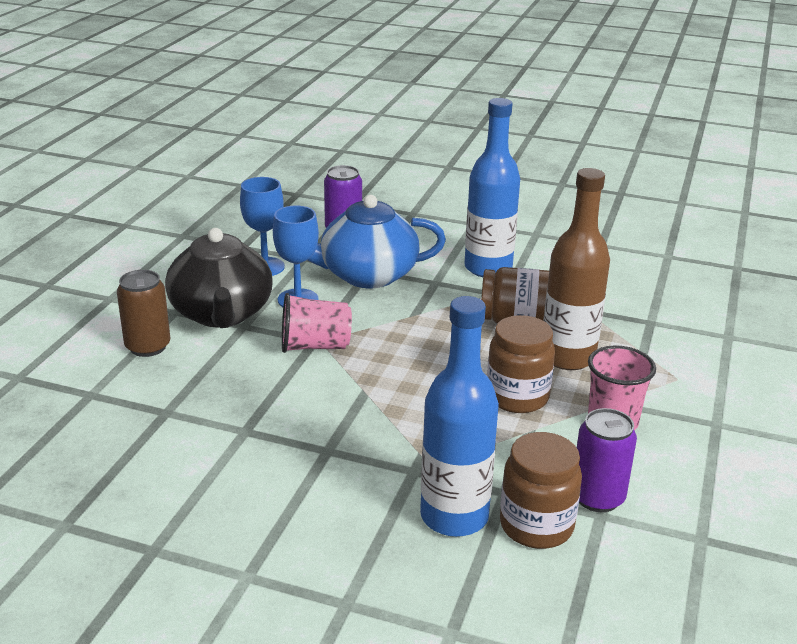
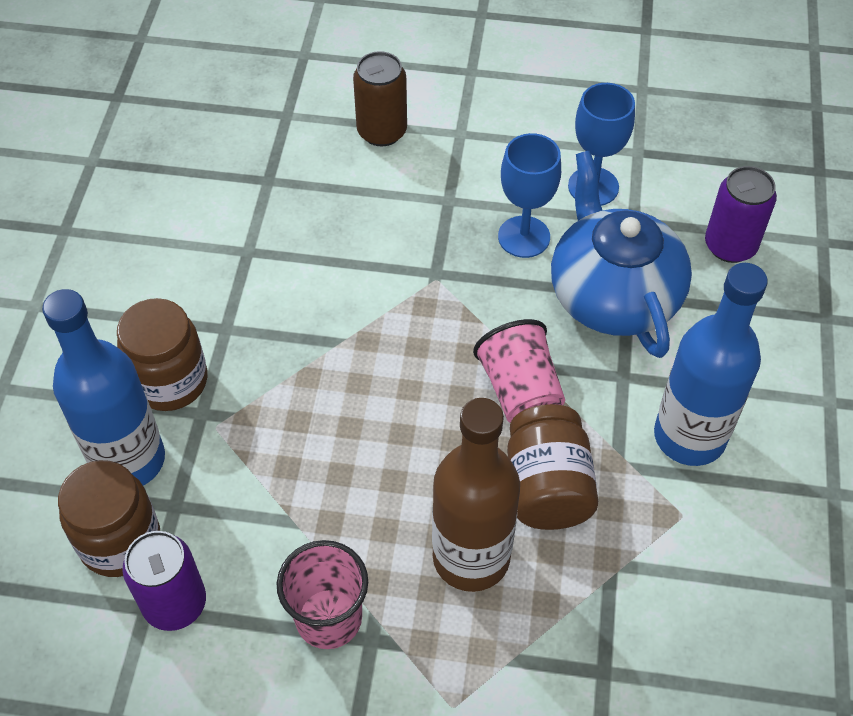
camera: 80 degrees right, 25 degrees up
(221, 314) = (468, 174): black teapot -> none
(315, 346) = (423, 276): pink cup -> pink cup (520, 391)
(517, 397) = (362, 503): brown jar -> brown jar (170, 381)

